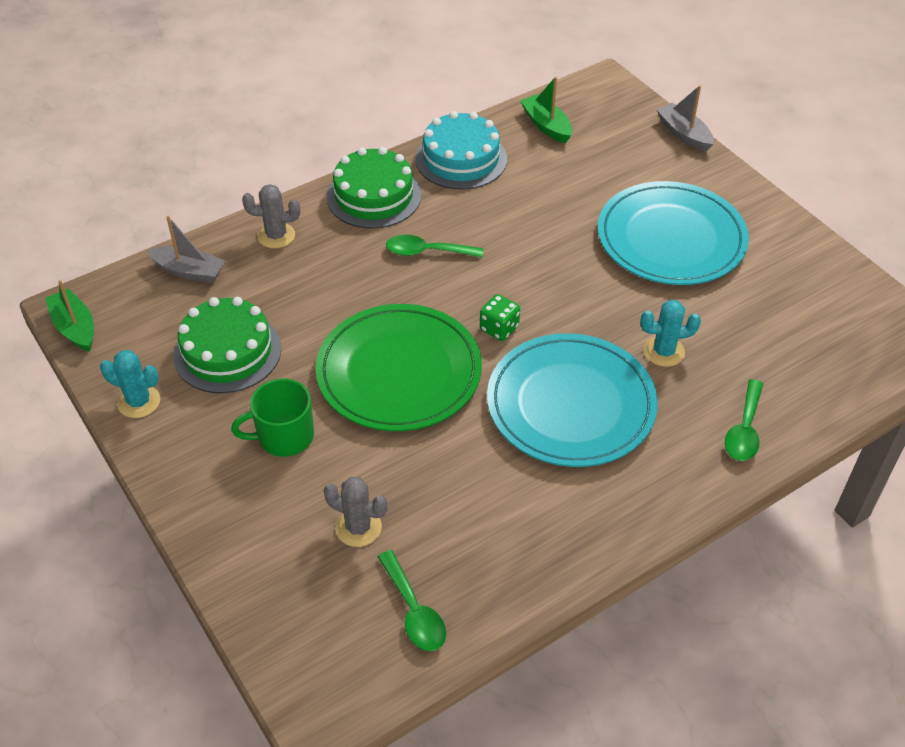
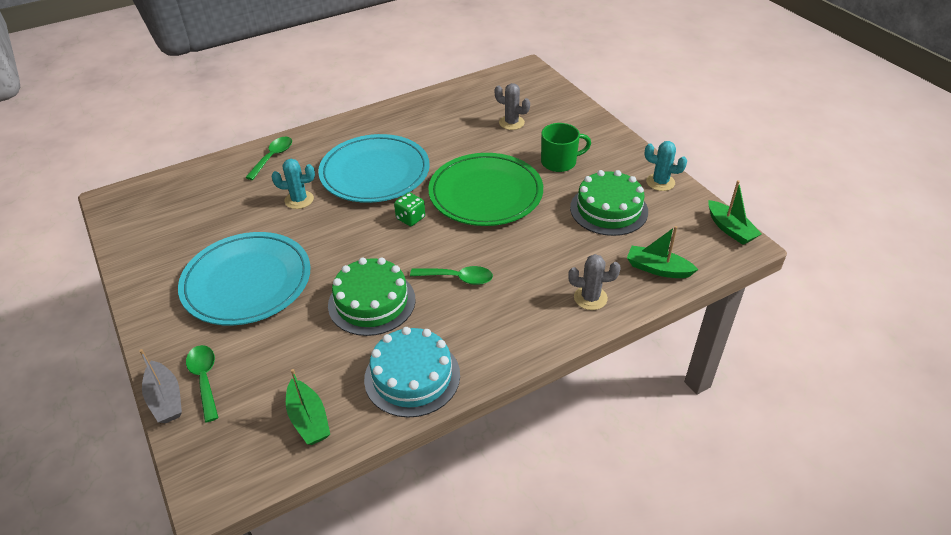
camera: 175 degrees left, 5 degrees down
(189, 271) = (658, 269): grey boat -> green boat
(374, 196) = (503, 335): green cake -> green cake (371, 302)
(414, 611) = (483, 94): green spoon -> green spoon (205, 379)

